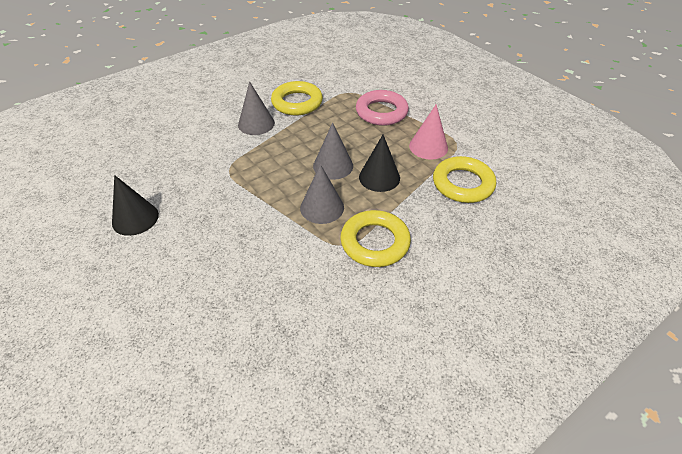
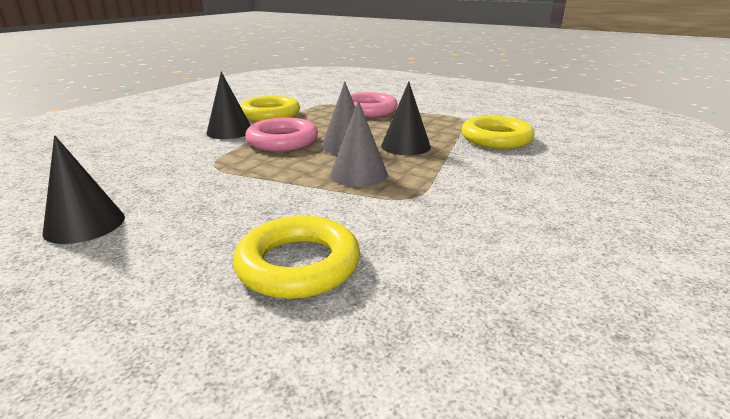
camera: 20 degrees left, 20 degrees down
(256, 124) = (230, 131): grey cone -> black cone
(289, 147) = (282, 141): none -> pink ring
(375, 242) = (447, 189): yellow ring -> yellow ring (298, 265)
(428, 147) = (437, 123): pink cone -> none

